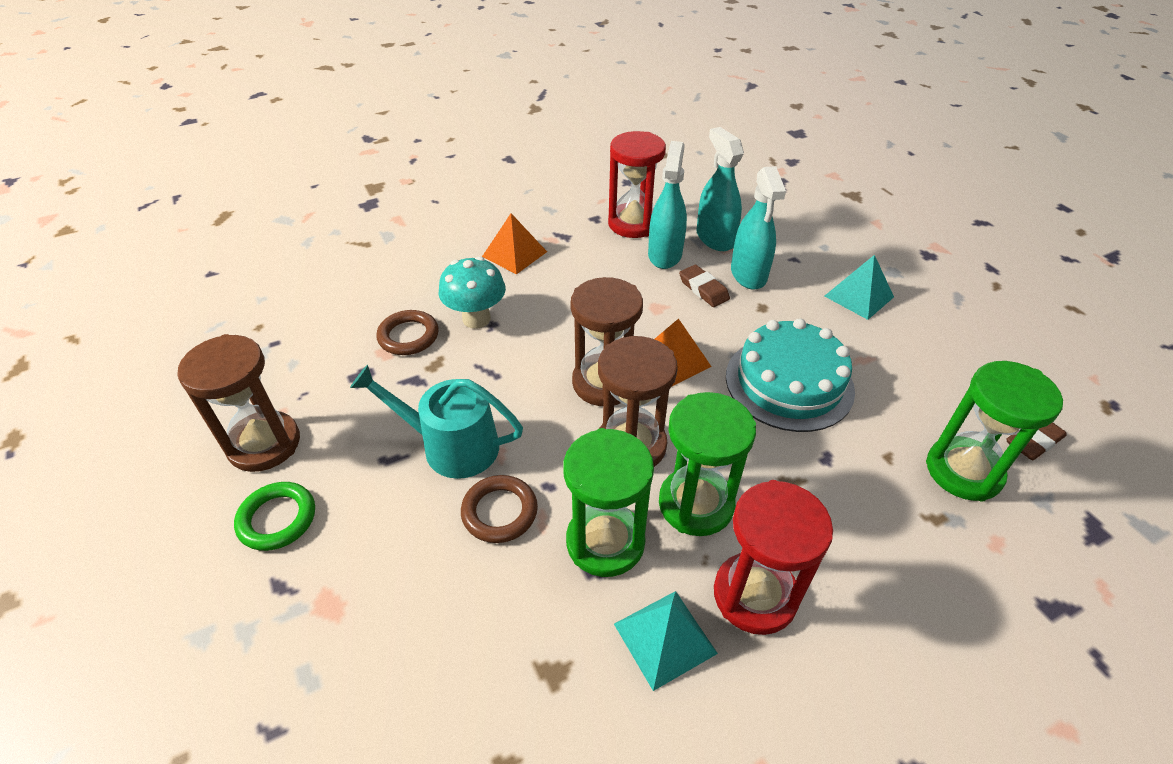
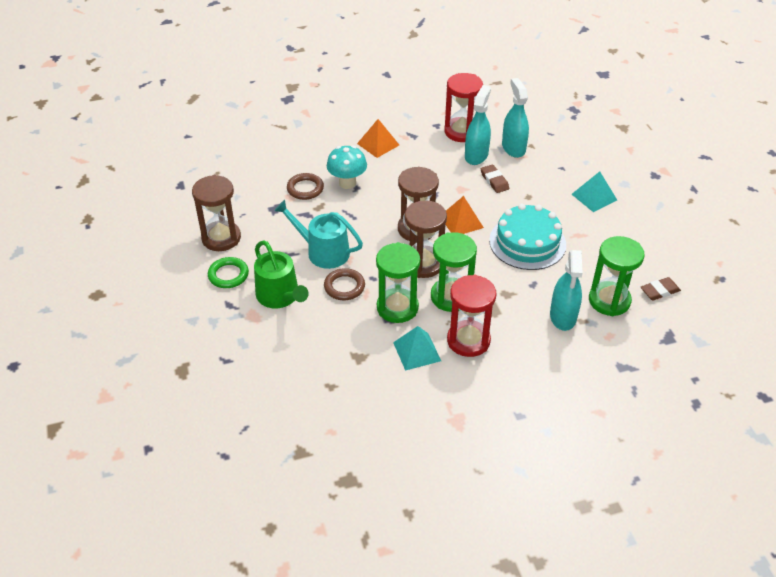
camera: 10 degrees right, 0 degrees up
(380, 551) = (280, 296): none -> green watering can
(748, 274) = (527, 174): turquoise spray bottle -> turquoise spray bottle (563, 316)

